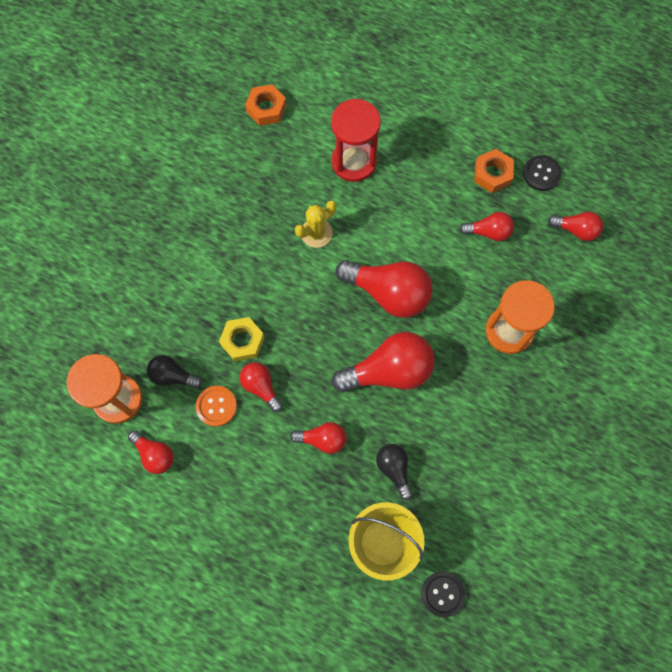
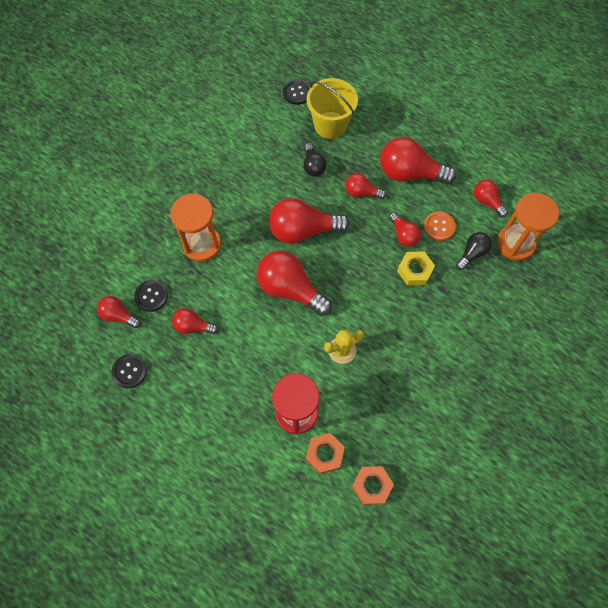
camera: 170 degrees left, 5 degrees down
(172, 376) = (472, 253): black light bulb -> black light bulb turned 75 degrees counterclockwise
(261, 481) = (409, 173): none -> red light bulb
(492, 174) = (173, 379): orange nut -> orange nut (325, 454)
(547, 257) = (151, 296): none -> black button

